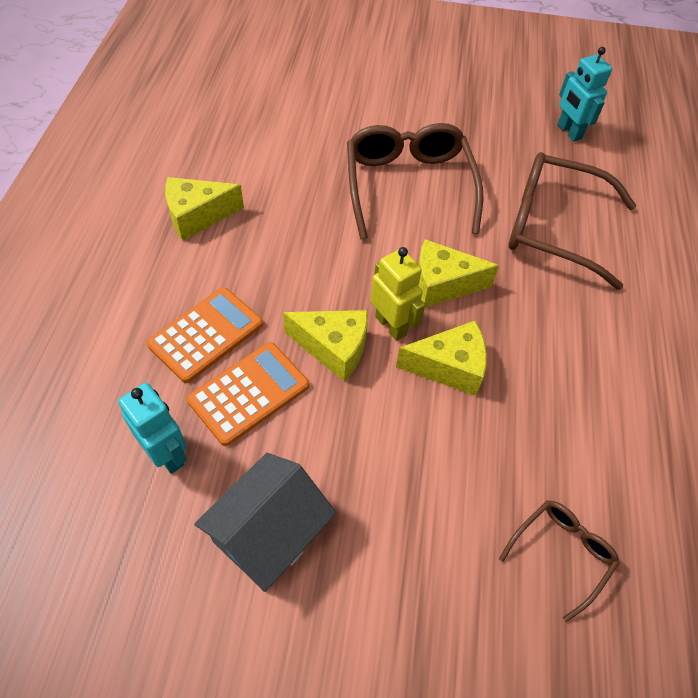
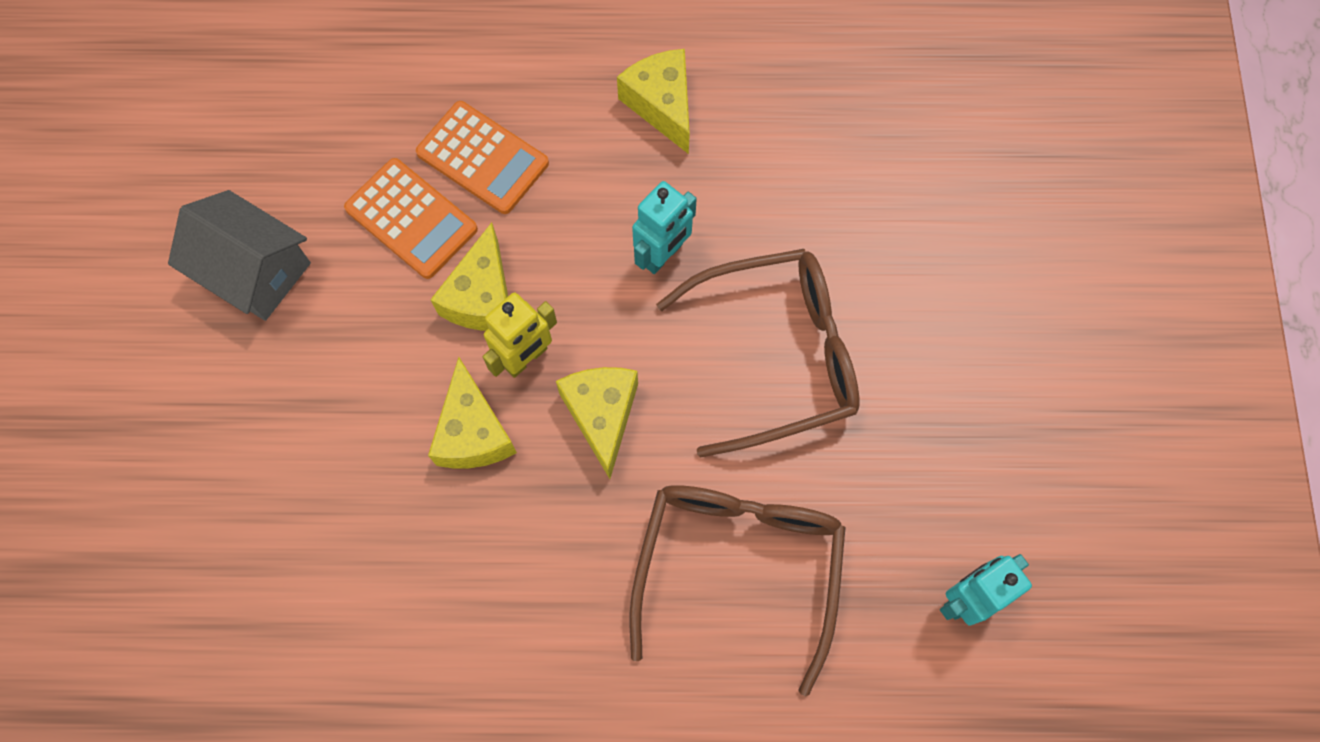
camera: 85 degrees right, 15 degrees up
(167, 454) = (331, 158): turquoise robot -> turquoise robot (663, 255)
(561, 553) = (250, 565): brown glasses -> none

